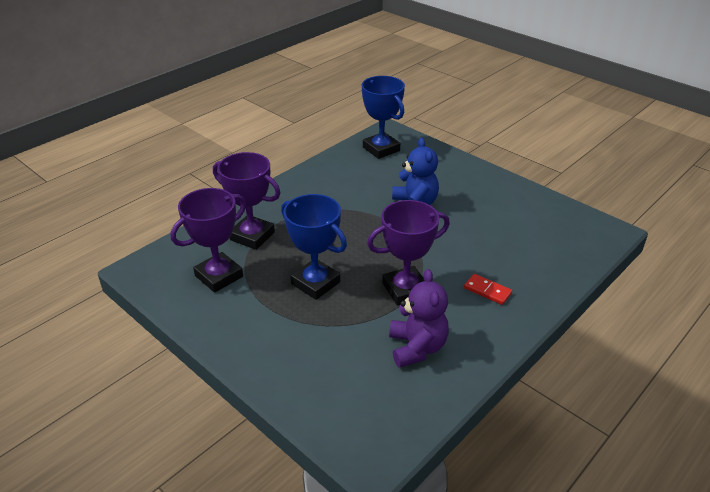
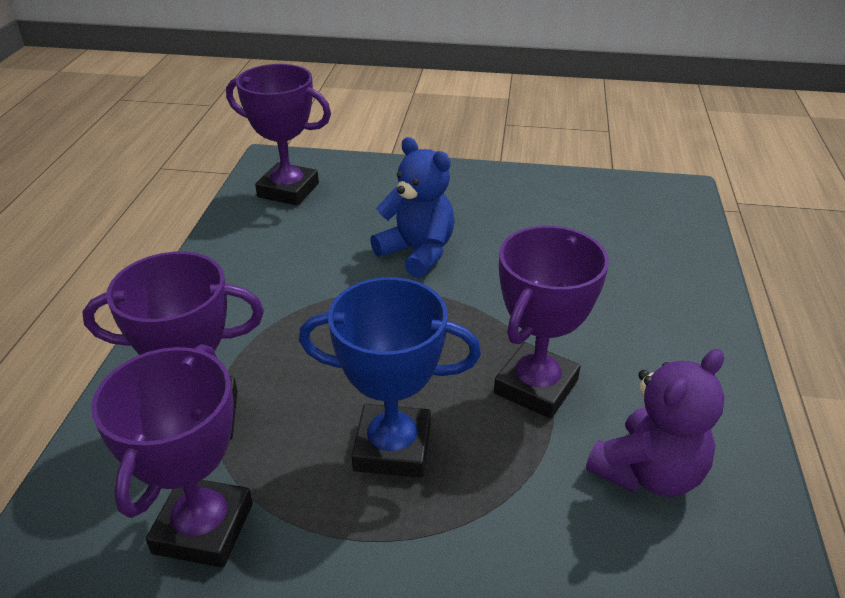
camera: 35 degrees left, 0 degrees up
(381, 149) = (288, 190): blue trophy -> purple trophy
(417, 347) = (648, 473): purple teddy bear -> purple teddy bear turned 90 degrees clockwise
(487, 291) = (639, 333): red domino -> none

